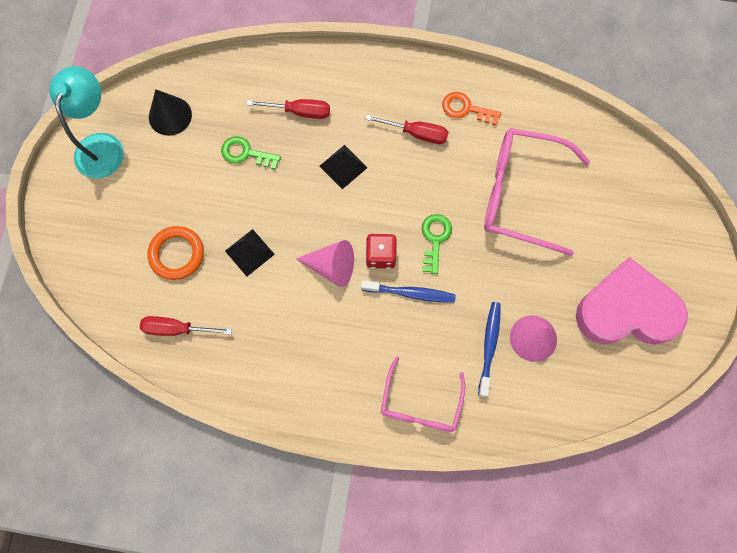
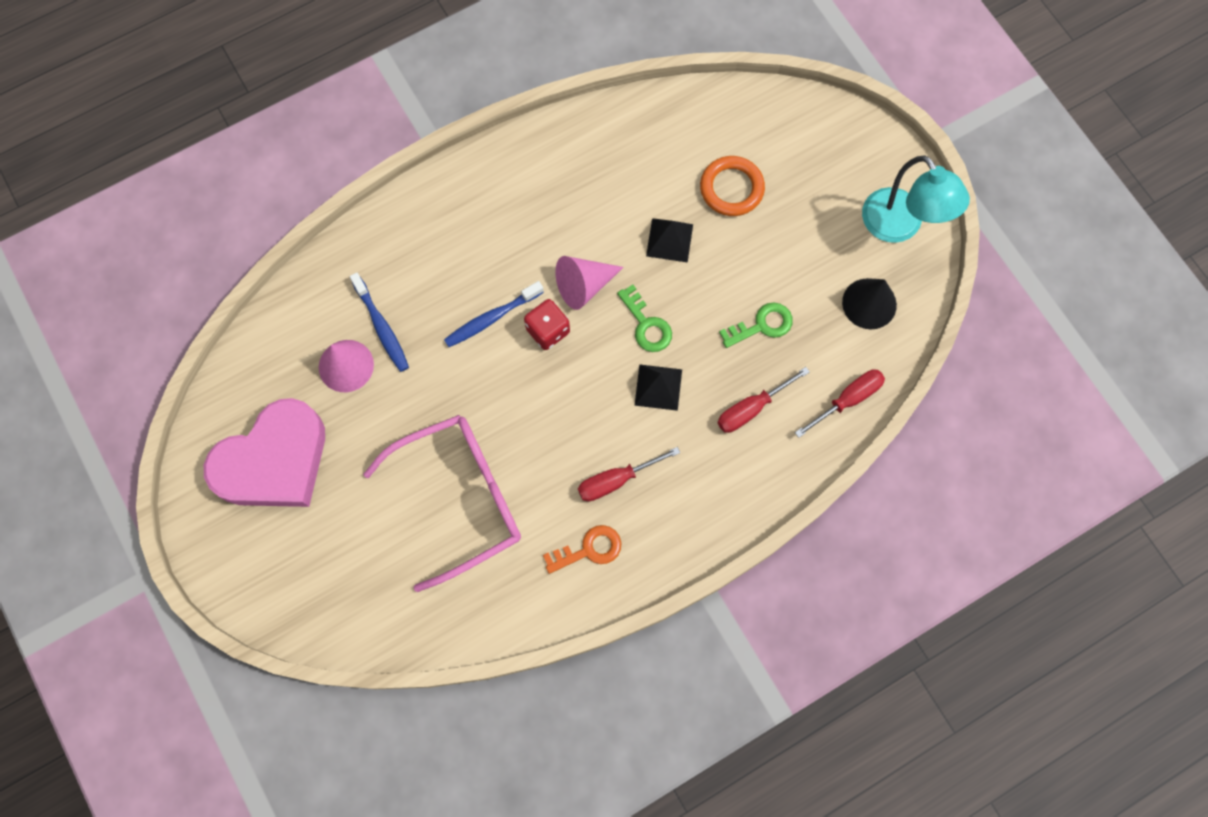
camera: 140 degrees right, 0 degrees up
(176, 329) = (669, 131): red screwdriver -> red screwdriver (847, 400)
(420, 404) = (405, 232): pink glasses -> none
(435, 239) = (510, 386): green key -> green key (646, 325)

